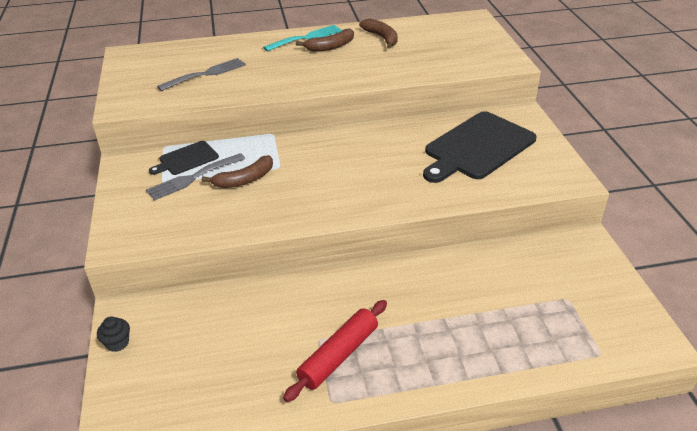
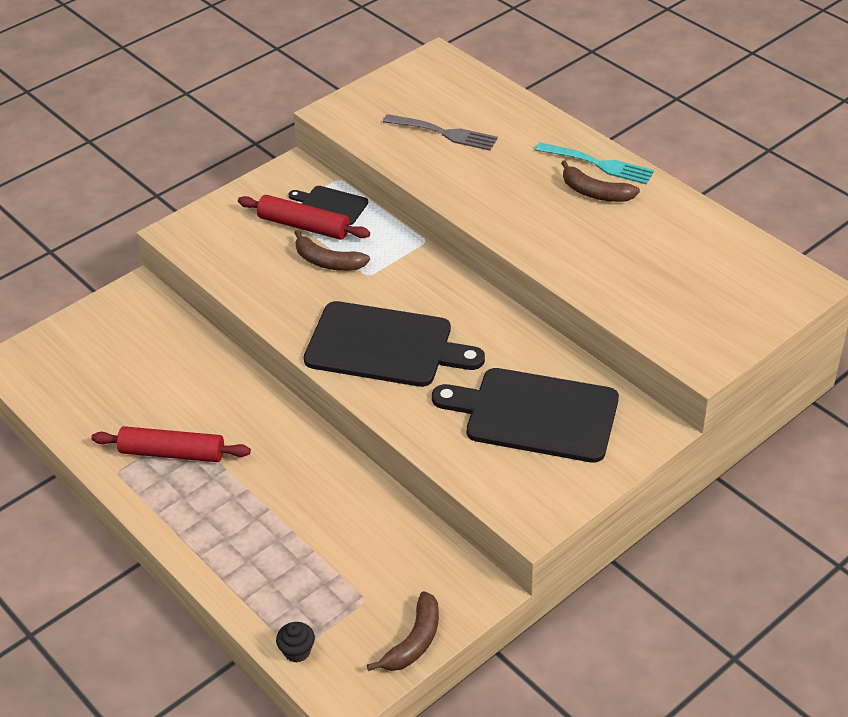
camera: 60 degrees right, 5 degrees up
(117, 343) = (101, 308): black cupcake -> black cupcake (297, 651)
(193, 178) = (304, 226): grey fork -> red rolling pin
(359, 183) = (385, 346): none -> black cutting board
(382, 38) = (661, 224): brown banana -> brown banana (414, 641)

